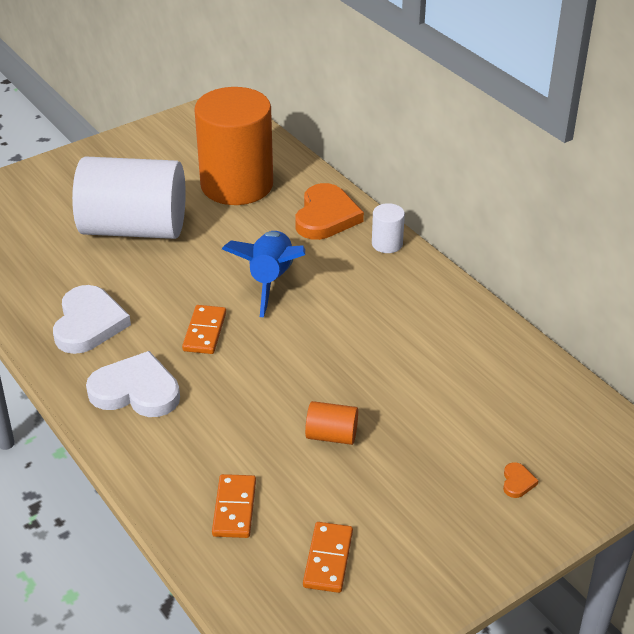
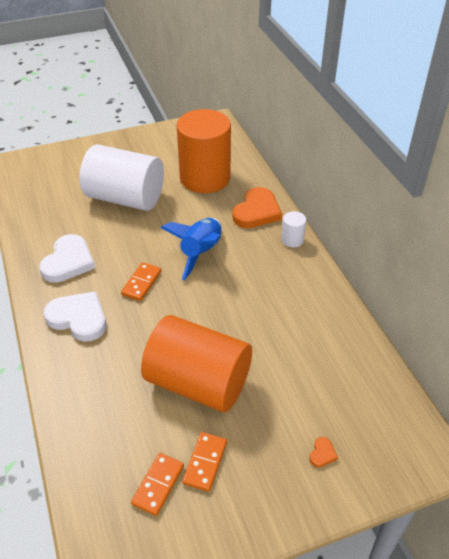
camera: 15 degrees right, 5 degrees up
(234, 508) = (108, 426): orange domino -> orange domino (205, 462)
(331, 435) = (198, 383): orange cylinder -> orange cylinder, size x2.48

